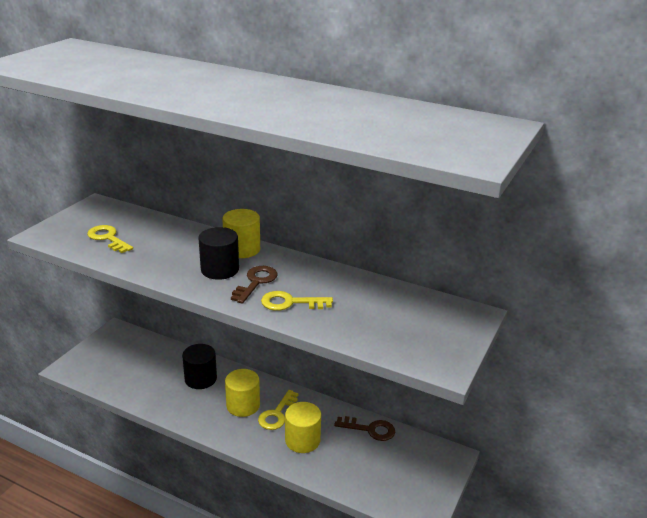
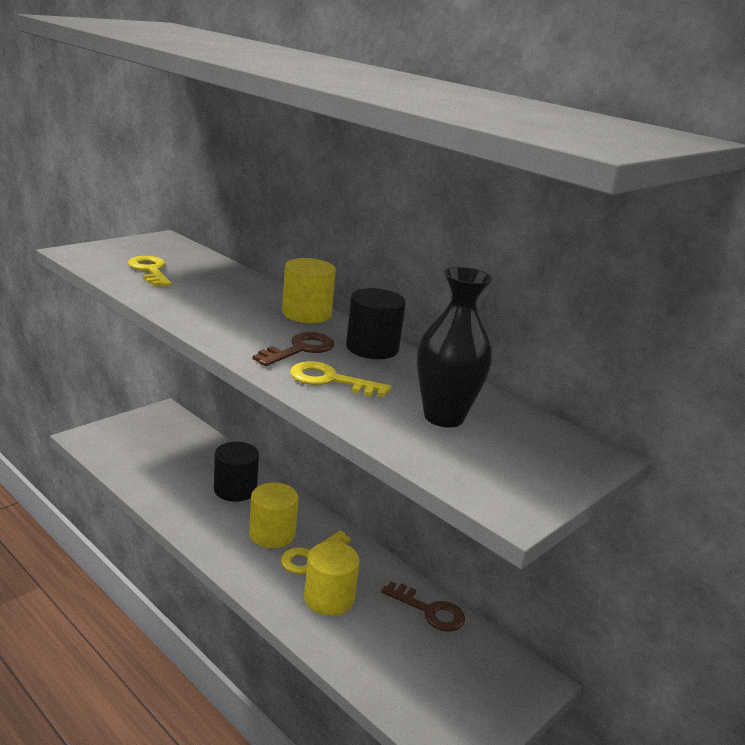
camera: 15 degrees right, 5 degrees down
(220, 269) = (262, 327): black cylinder -> black cylinder (372, 348)
(374, 312) = (443, 417): none -> black vase

